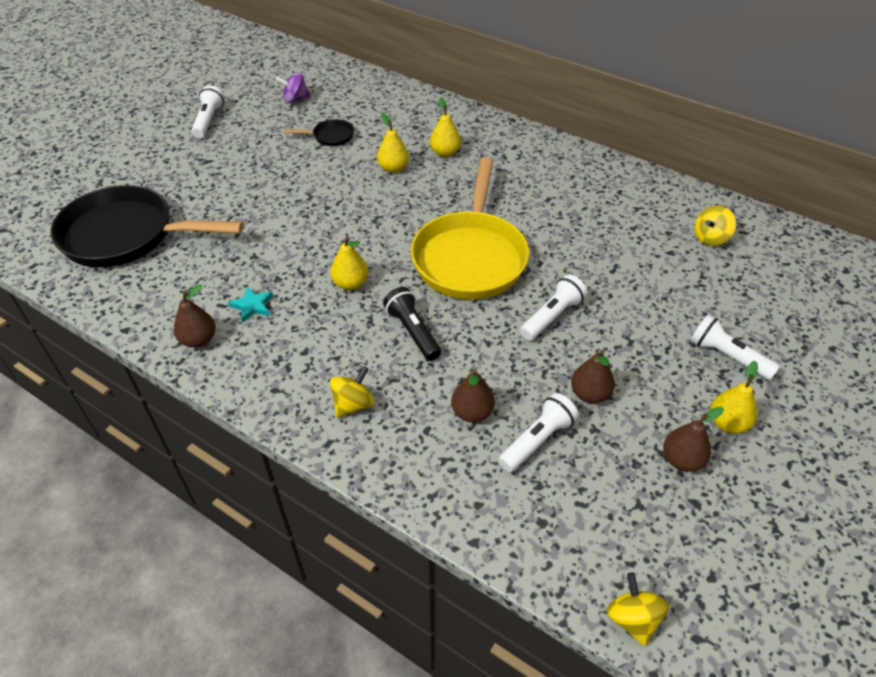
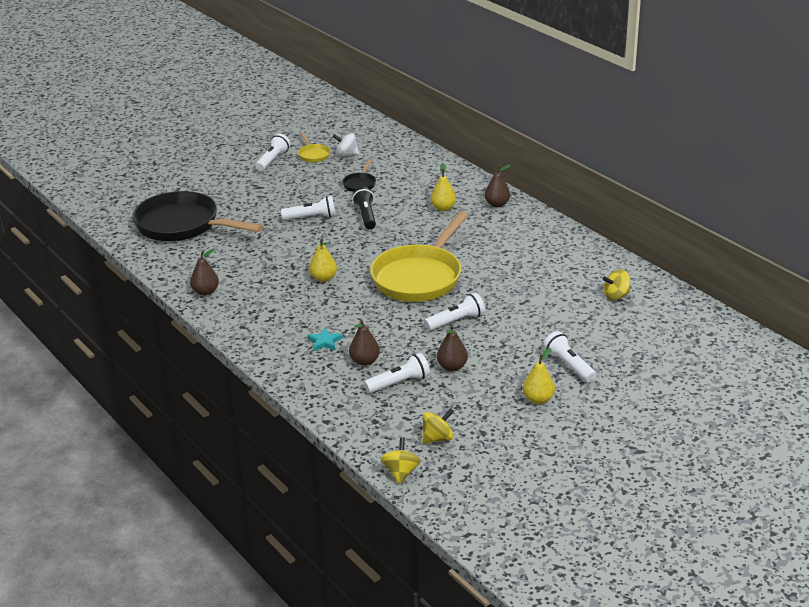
camera: 20 degrees right, 15 degrees down
(252, 306) = (249, 279): turquoise star -> turquoise star (324, 342)
(256, 106) = (313, 155): none -> yellow pan
(292, 193) = (311, 217): none -> white flashlight
(295, 99) = (346, 154): purple spinning top -> white spinning top
(330, 136) = (360, 184): black pan -> black pan turned 90 degrees clockwise
(353, 404) = (289, 343): yellow spinning top -> yellow spinning top (437, 438)
(393, 168) = (396, 212): yellow pear -> none
(413, 332) = (351, 312): black flashlight -> black flashlight (366, 216)
(682, 460) = (490, 411): brown pear -> brown pear (497, 204)

